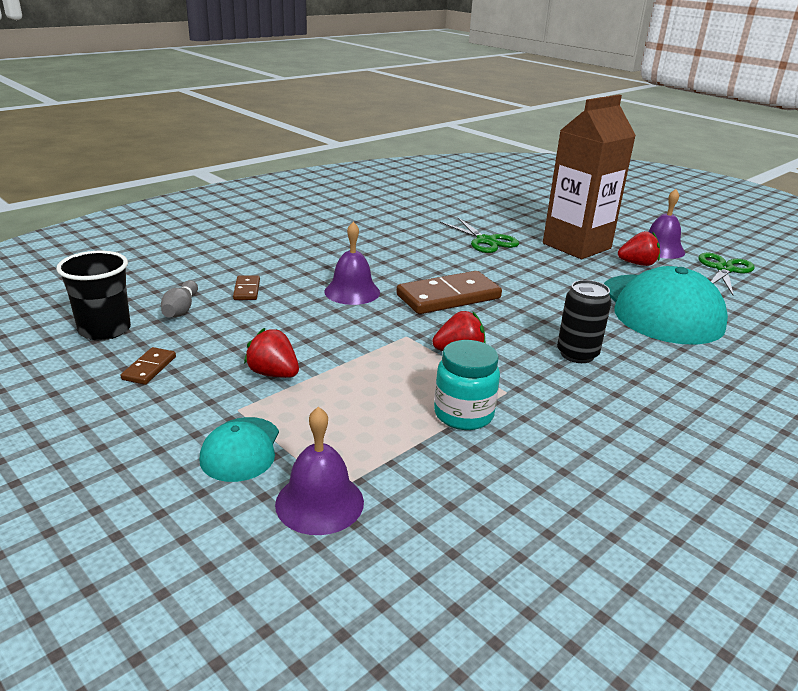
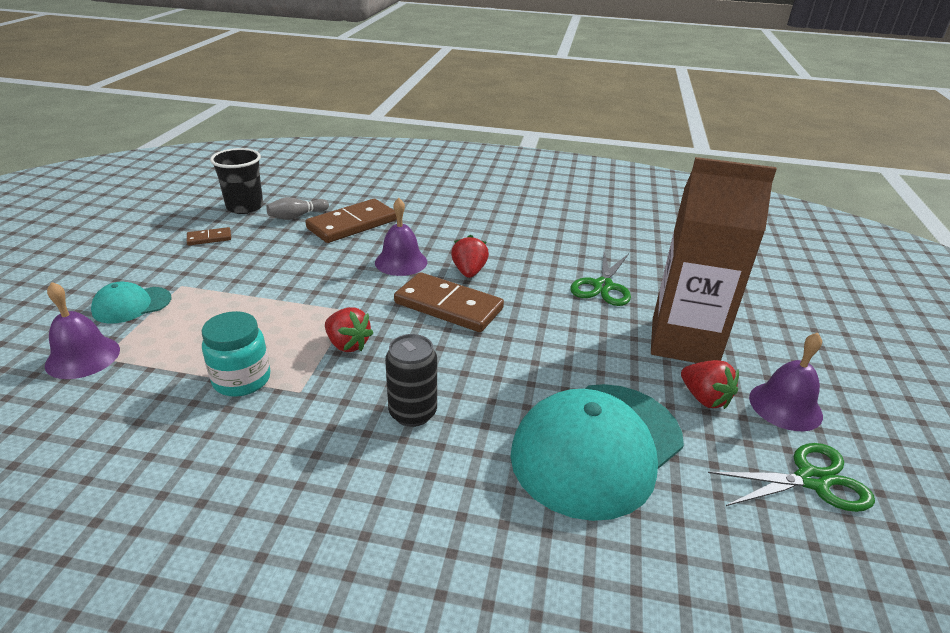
camera: 55 degrees right, 5 degrees up
(247, 290) = (352, 224): brown domino -> brown domino, size x2.12
(273, 374) = (238, 279): red strawberry -> red strawberry (469, 272)

